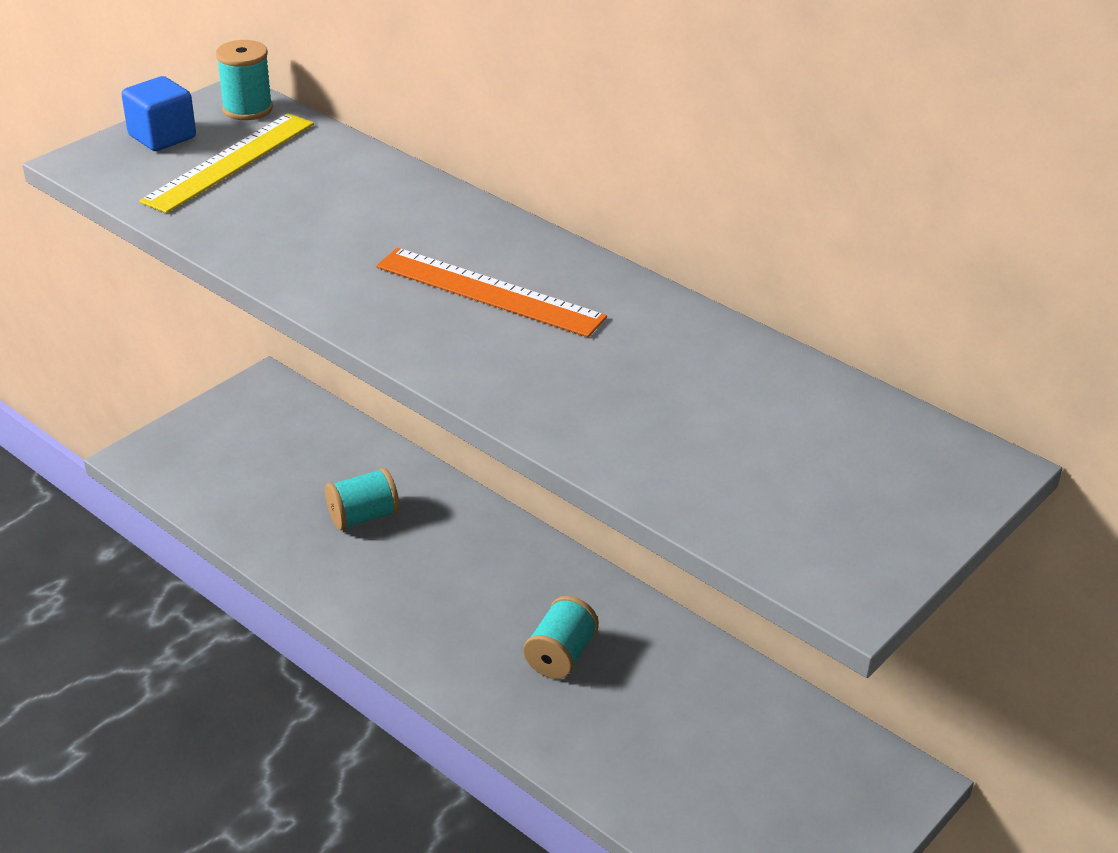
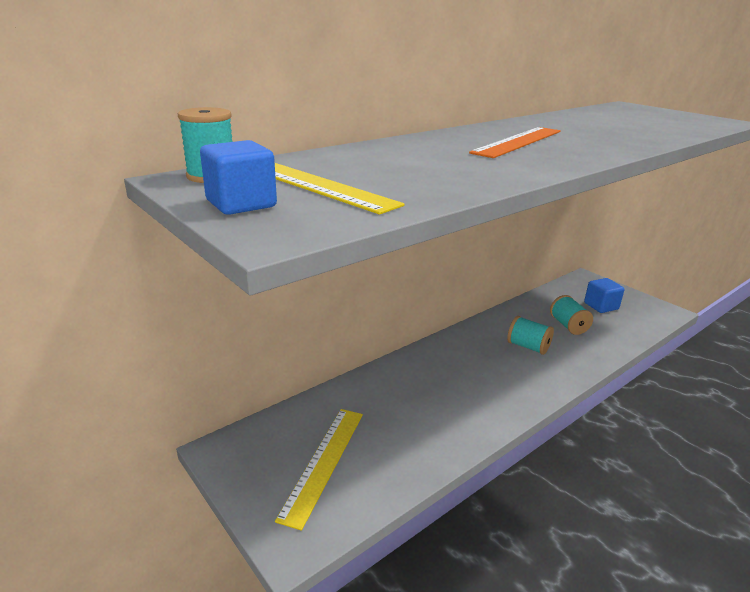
camera: 80 degrees left, 10 degrees down
(253, 461) = (323, 462): none -> yellow ruler
(363, 516) = (403, 408): turquoise spool -> turquoise spool (568, 326)
(766, 787) = (601, 306): none -> blue cube

